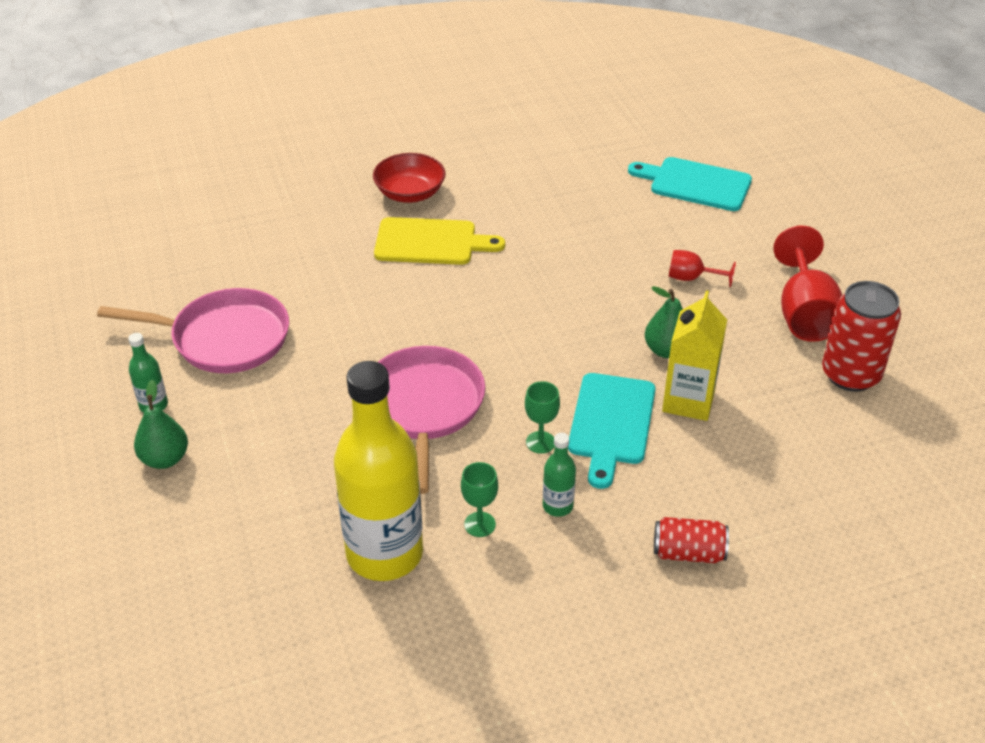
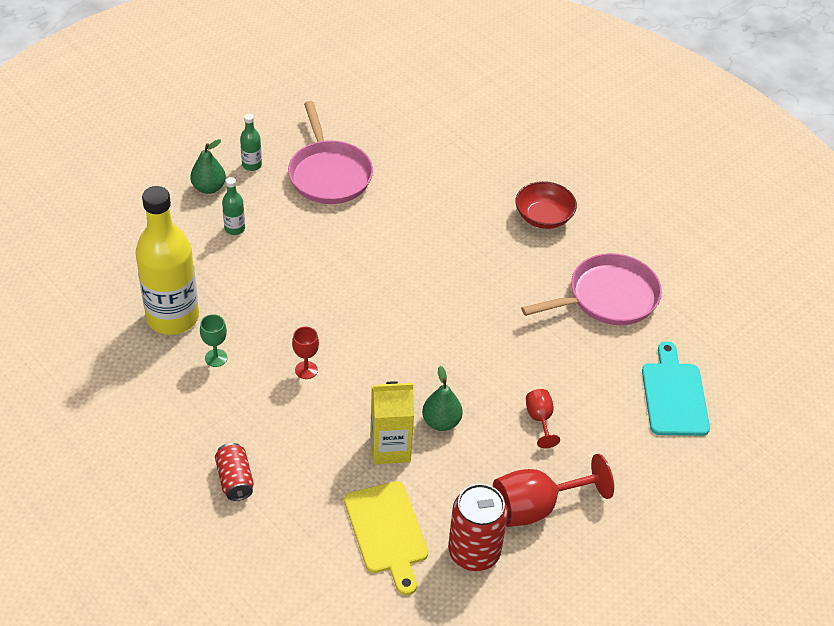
camera: 65 degrees right, 5 degrees up
(424, 407) = (311, 297): pink pan -> pink pan (608, 297)
(431, 242) = (491, 247): yellow cutting board -> yellow cutting board (387, 532)
(540, 442) = (306, 370): green goblet -> red goblet
(557, 506) = (249, 395): green bottle -> green bottle (234, 229)
(611, 423) = (343, 406): turquoise cutting board -> none

